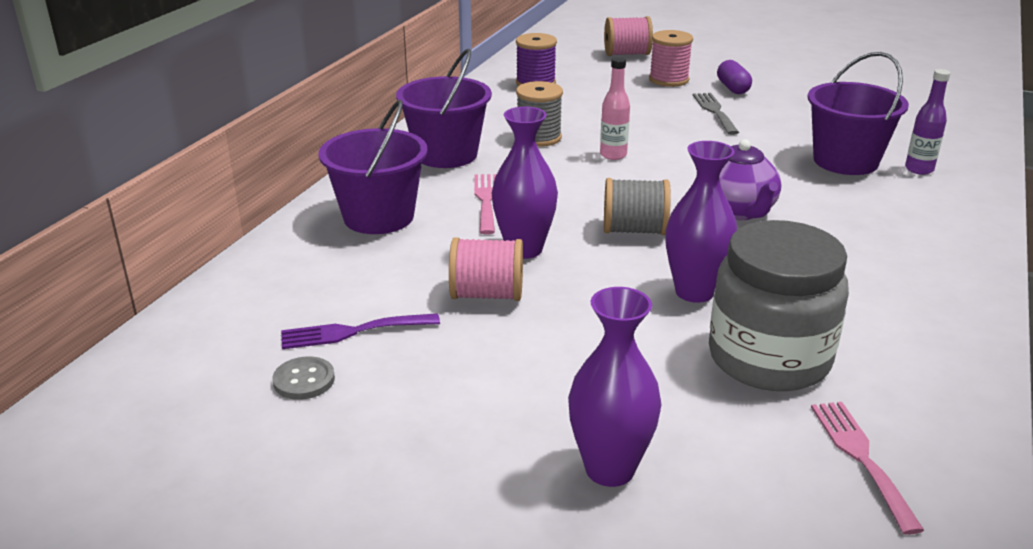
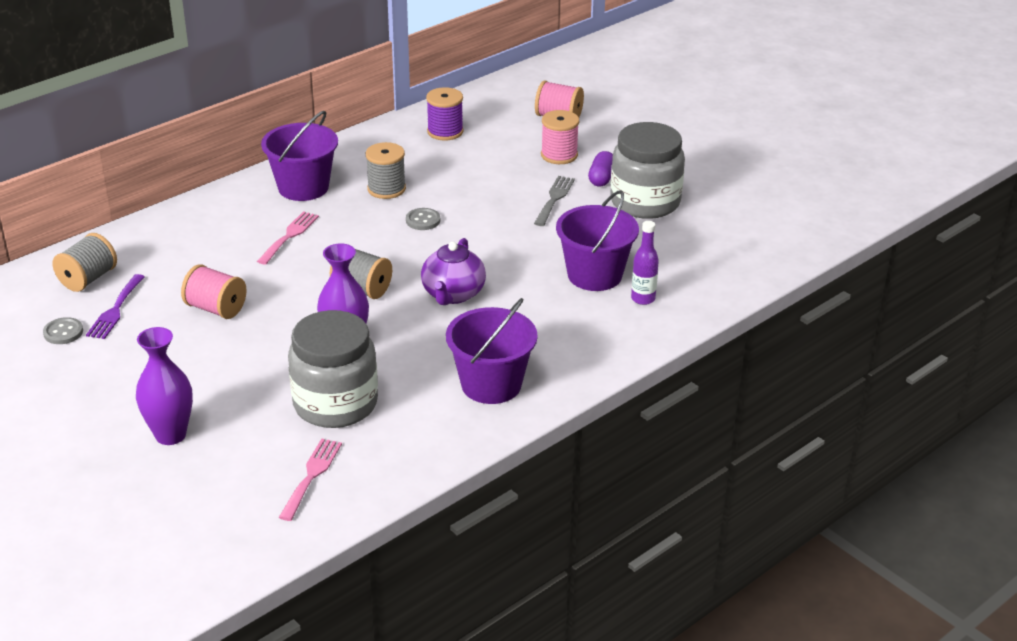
camera: 25 degrees right, 5 degrees up
(275, 306) = (88, 279): none -> grey spool
(352, 332) = (115, 310): purple fork -> purple fork turned 90 degrees counterclockwise
(378, 217) = (206, 230): purple bucket -> purple bucket (491, 384)
(524, 249) = (273, 283): purple vase -> none
(613, 155) = (423, 220): pink bottle -> grey button
(798, 97) = (645, 202): none -> grey jar

